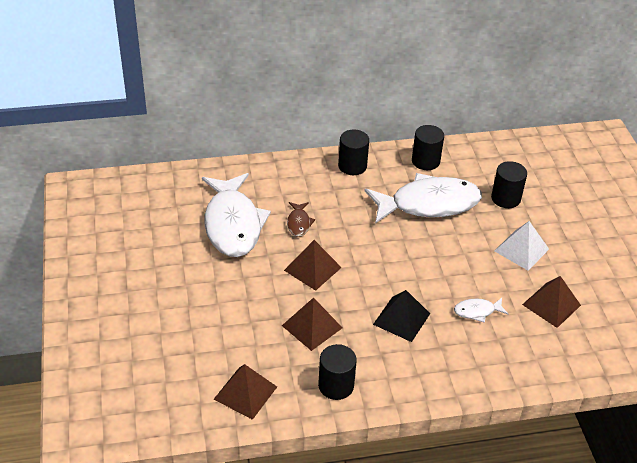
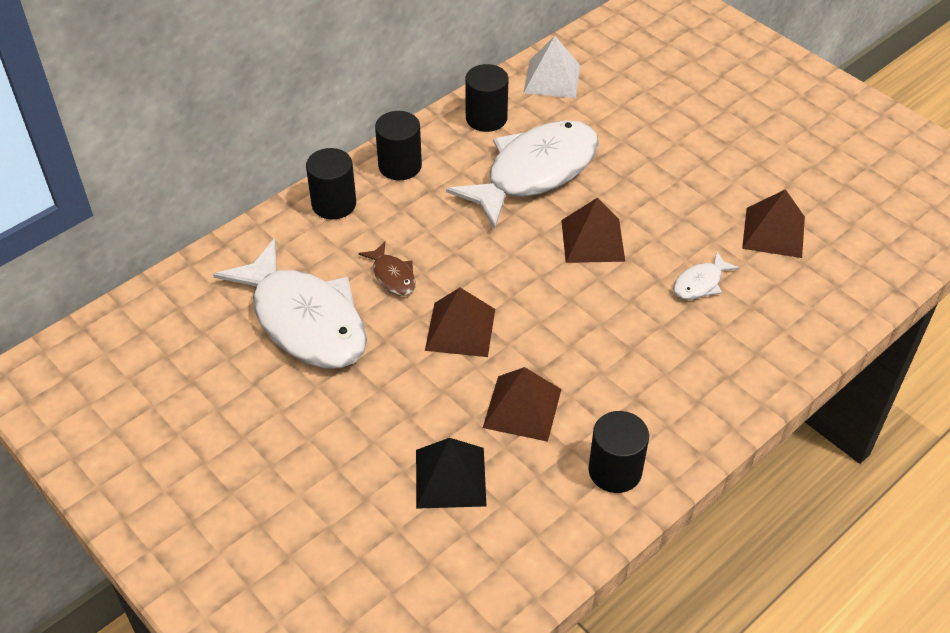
camera: 30 degrees left, 5 degrees up
(245, 392) = (510, 546): brown pyramid -> brown pyramid (592, 240)
(401, 319) = (622, 339): black pyramid -> black pyramid (450, 477)
(505, 198) = (618, 123): black cylinder -> black cylinder (334, 204)
(521, 250) = (687, 180): white pyramid -> white pyramid (552, 79)

